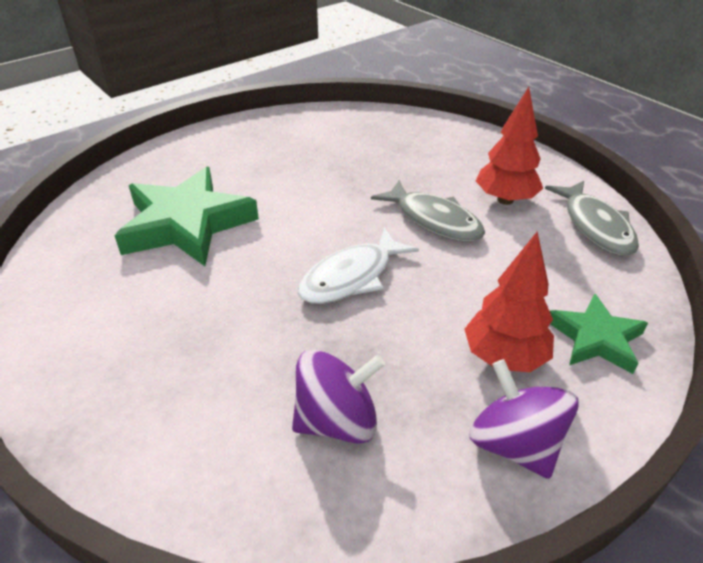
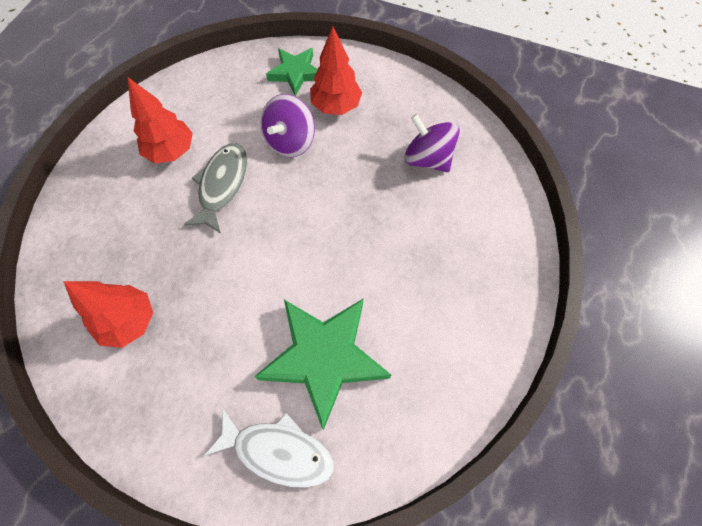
camera: 120 degrees left, 25 degrees up
(331, 142) = (129, 321): none -> red tree
(351, 277) = (316, 206): white fish -> white fish (278, 451)
(514, 444) = (388, 87): purple spinning top -> purple spinning top (290, 141)
(595, 226) = (181, 94): grey fish -> none

